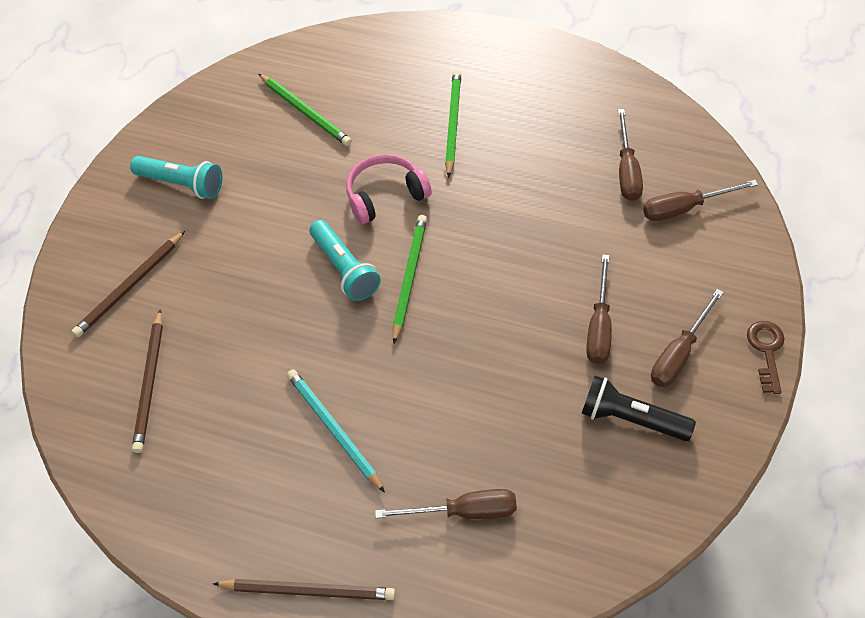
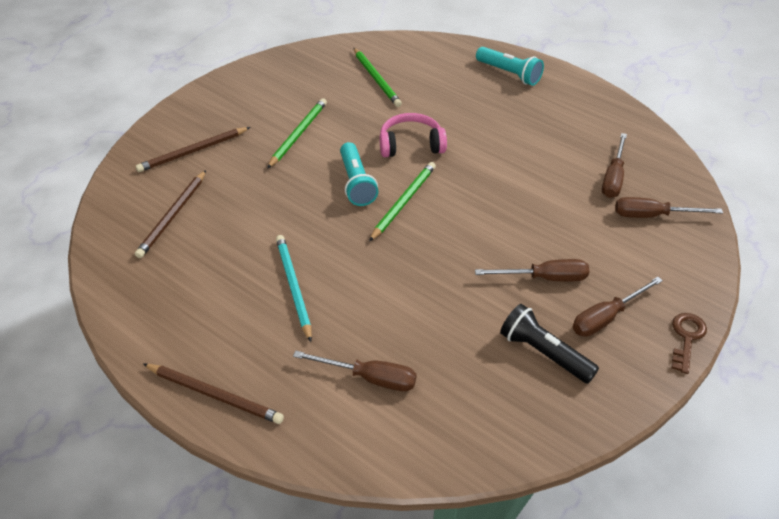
camera: 15 degrees right, 10 degrees down
(182, 184) = (264, 100): turquoise flashlight -> turquoise flashlight (509, 74)
(453, 123) = (485, 113): green pencil -> green pencil (298, 134)
(599, 326) = (544, 278): brown screwdriver -> brown screwdriver turned 120 degrees counterclockwise

